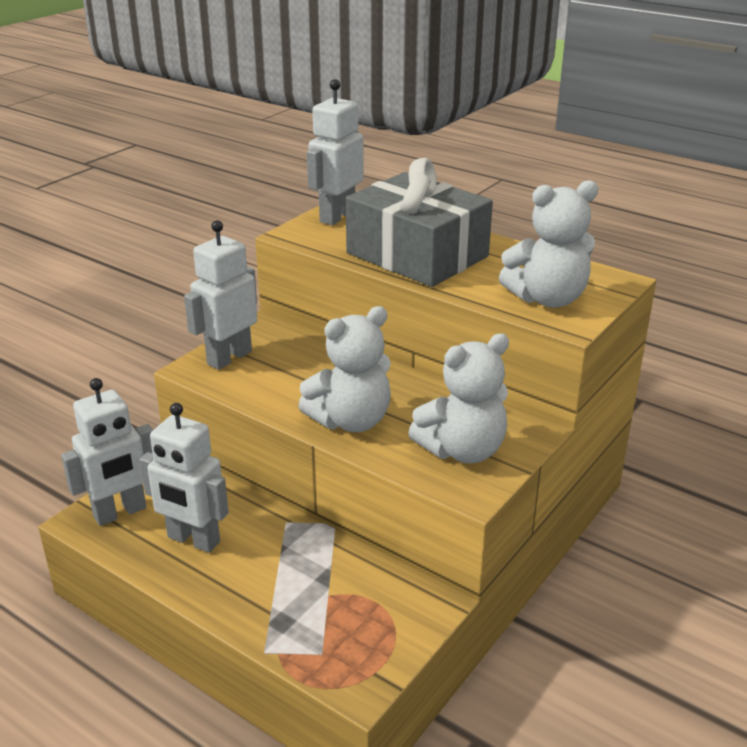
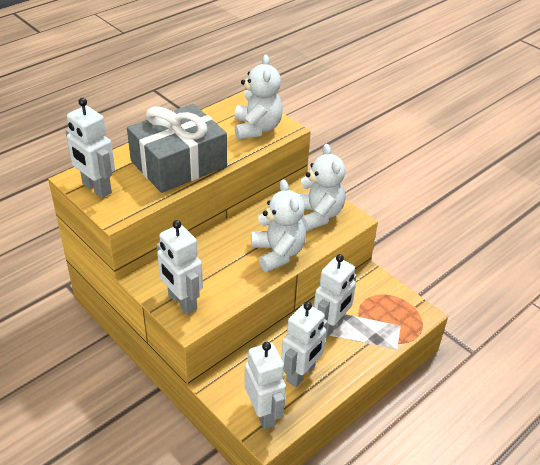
camera: 80 degrees left, 10 degrees up
(296, 562) = (330, 326): none -> white robot

